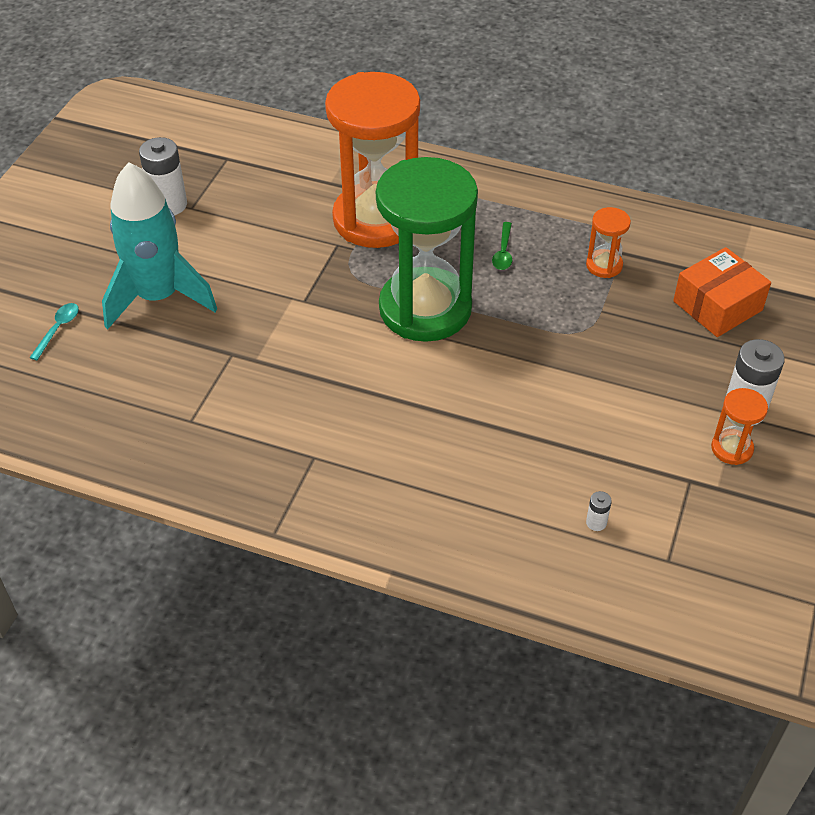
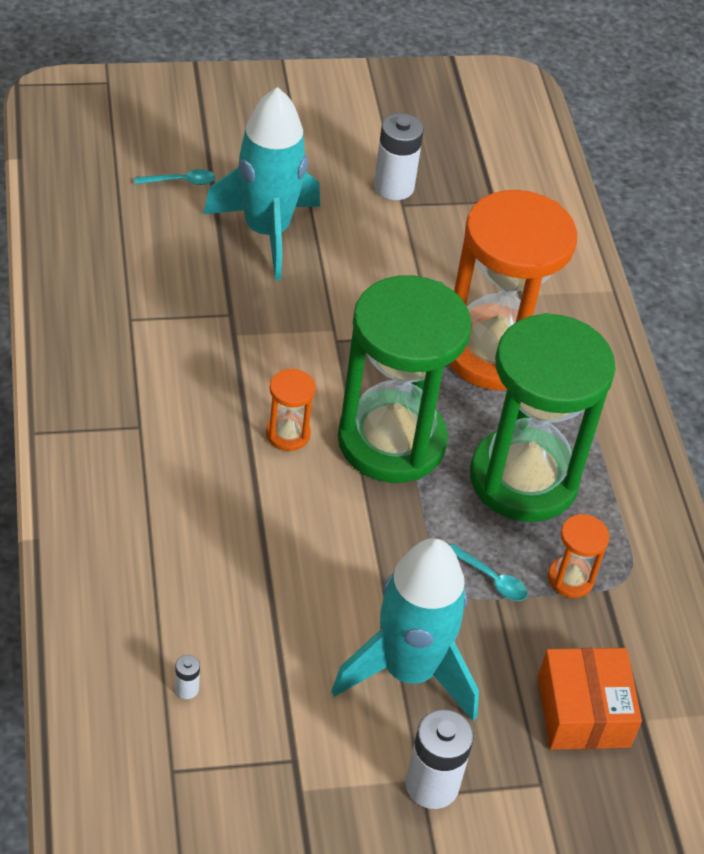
camera: 55 degrees right, 0 degrees up
(503, 252) = (523, 479): green spoon -> green hourglass
(583, 306) = (492, 579): none -> turquoise spoon
(641, 384) = (408, 671): none -> turquoise rocket
(717, 306) = (583, 712): orange box -> orange box turned 60 degrees clockwise
(732, 448) = (365, 788): orange hourglass -> orange hourglass (288, 434)

